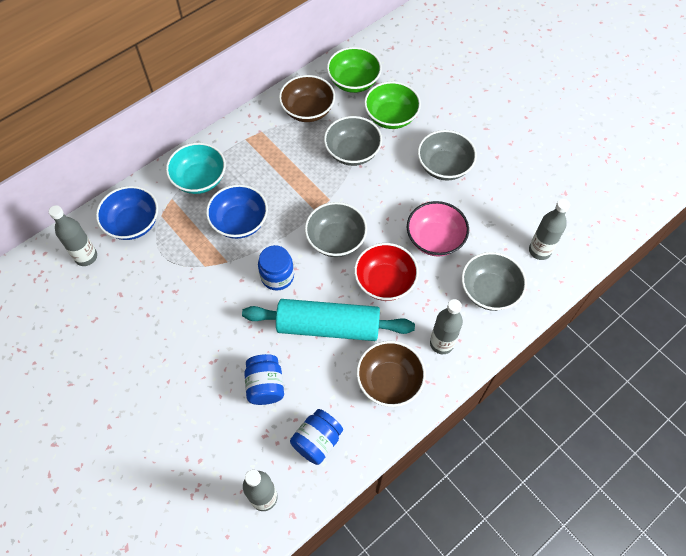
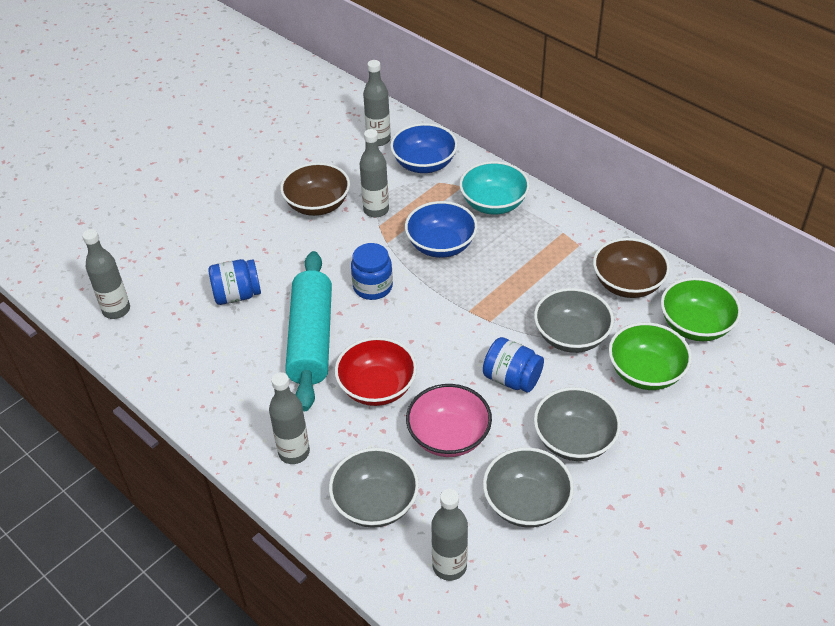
camera: 85 degrees right, 15 degrees down
(183, 266) = (376, 210): none -> grey bottle
(317, 441) = (173, 345): blue jar -> blue jar (512, 378)
(336, 240) = (431, 334): grey bowl -> grey bowl (526, 503)
(389, 381) = (243, 403): brown bowl -> brown bowl (317, 205)

